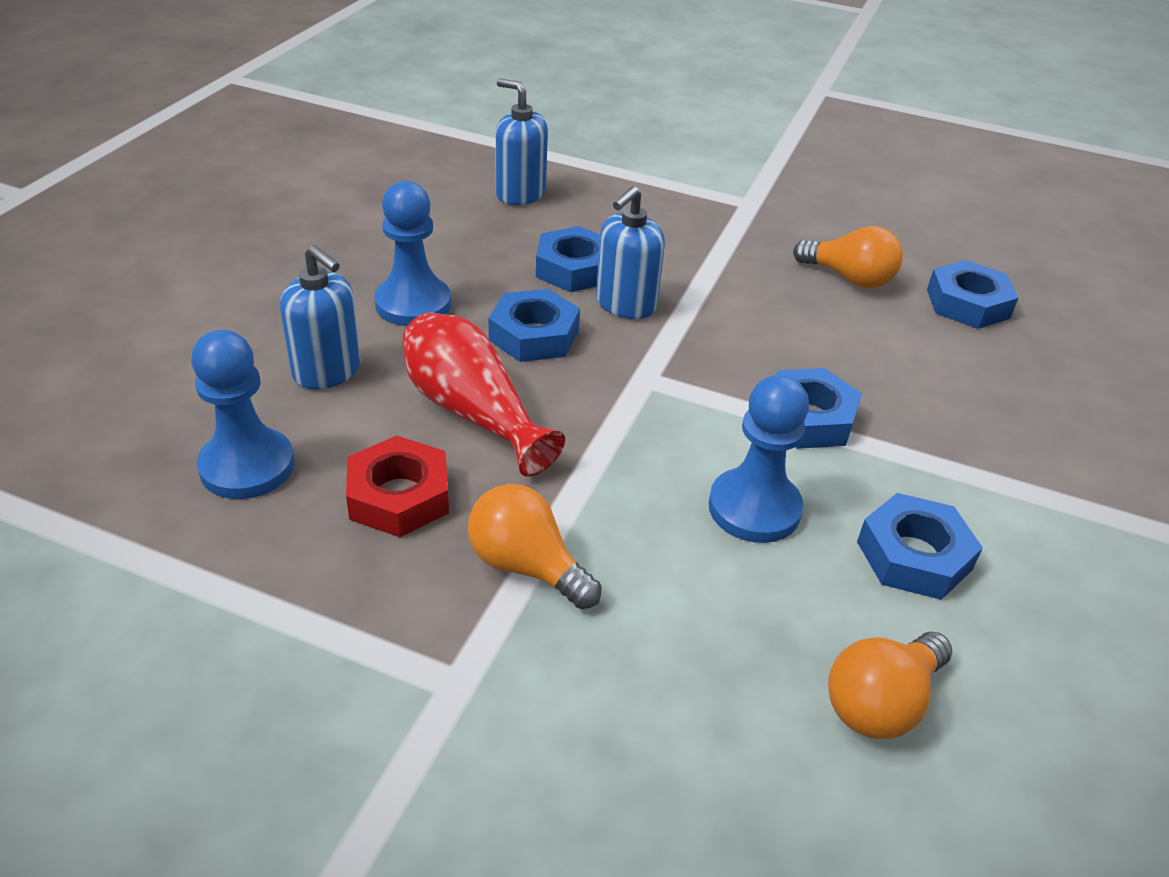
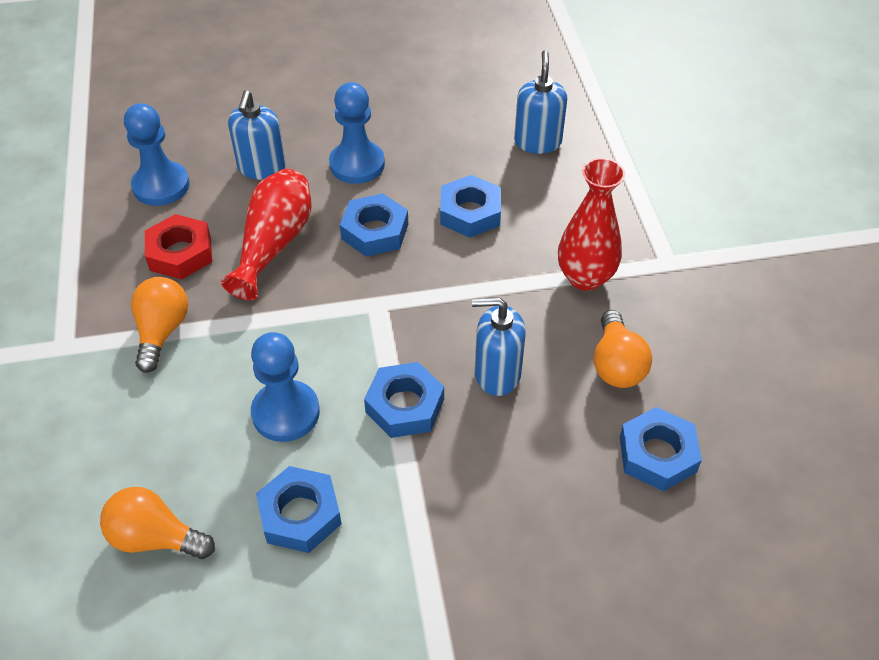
camera: 60 degrees right, 10 degrees up
(625, 304) = (452, 257): blue soap dispenser -> blue soap dispenser (497, 374)
(728, 247) = (585, 277): none -> red vase

